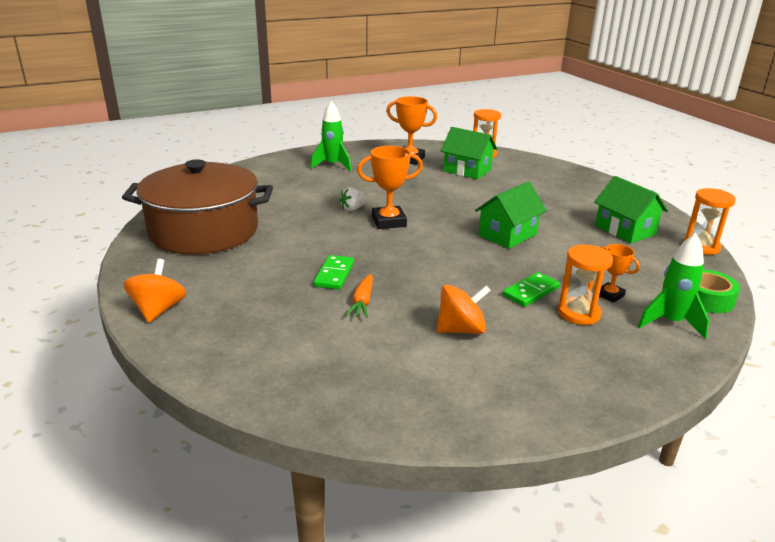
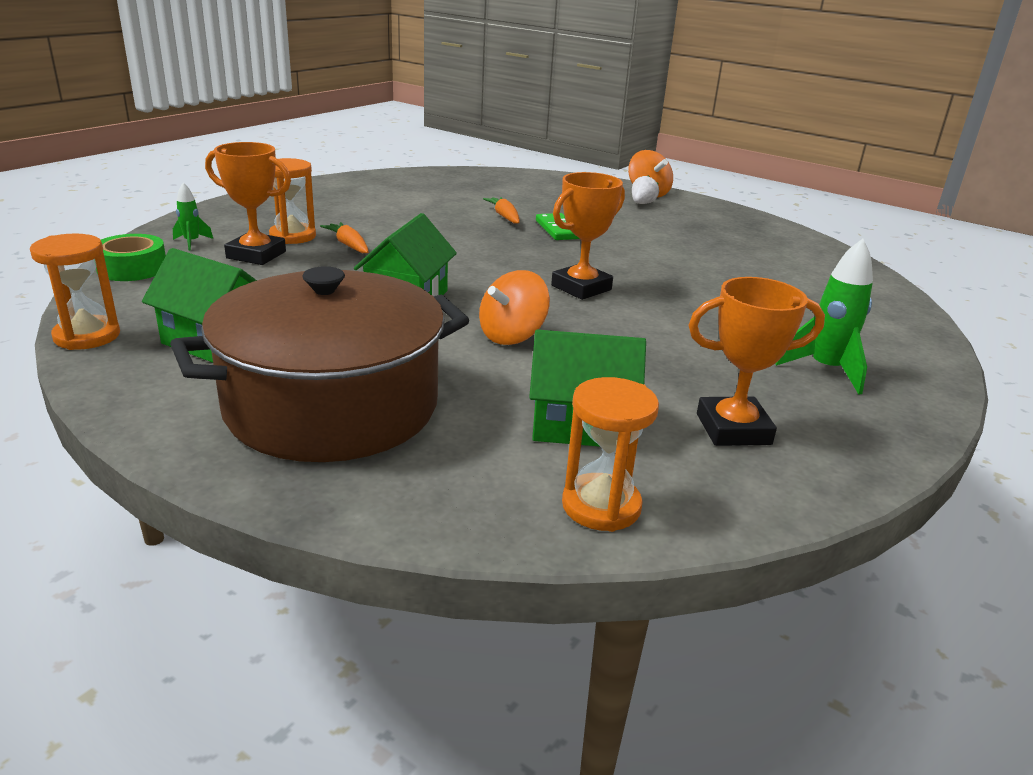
camera: 150 degrees right, 0 degrees up
(204, 231) = (749, 242): brown pot -> brown pot (332, 406)
(353, 209) = (651, 295): white strawberry -> white strawberry (642, 204)
(461, 329) = (401, 213): orange spinning top -> orange spinning top (512, 336)
(530, 292) = (348, 245): green domino -> orange carrot
(610, 295) = (256, 255): orange trophy -> orange trophy, size x1.72
(670, 322) = (192, 242): green rocket -> green rocket, size x0.55

